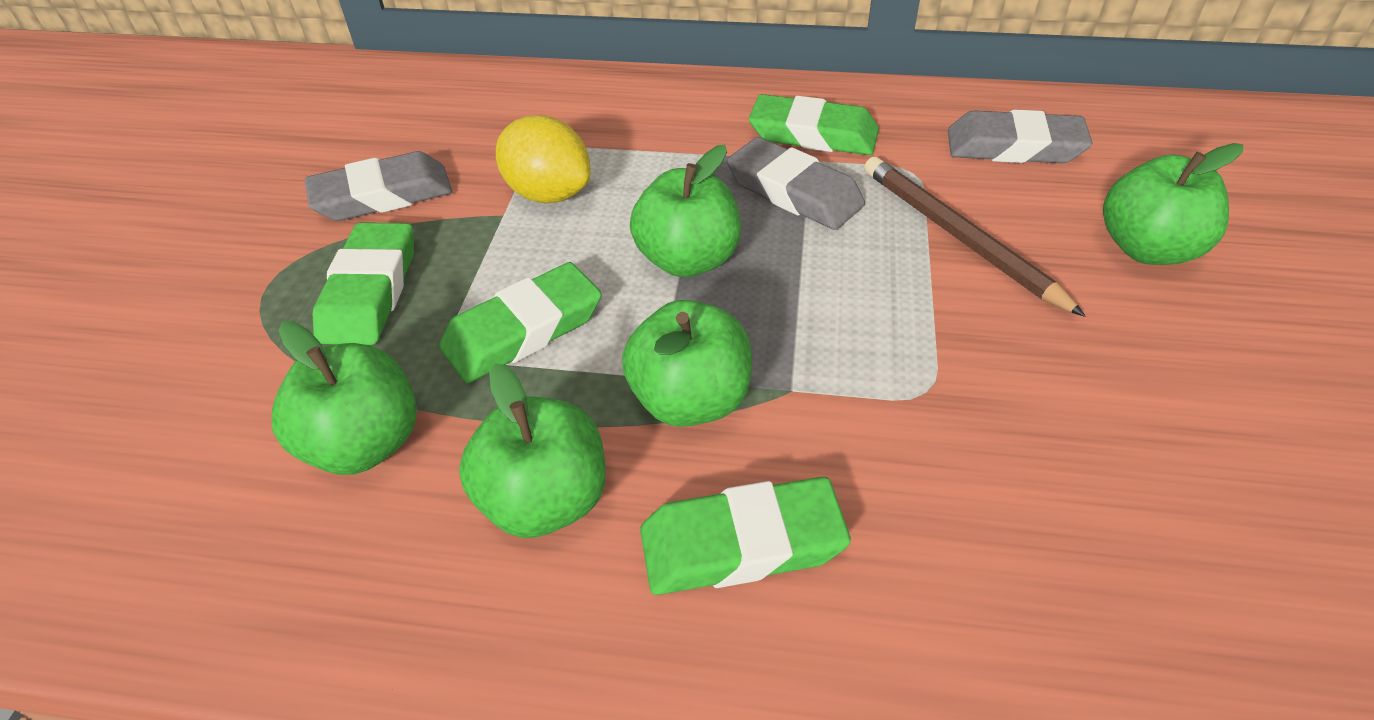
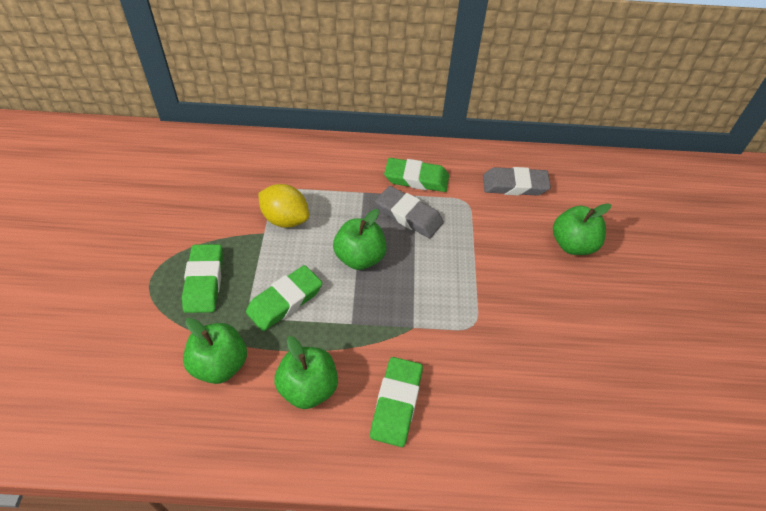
camera: 10 degrees left, 5 degrees up
(383, 195) = (198, 222): grey eraser -> none
(690, 400) = (368, 335): green apple -> none
(742, 544) = (396, 403): green eraser -> green eraser turned 60 degrees counterclockwise
(959, 237) = (488, 240): brown pencil -> none

